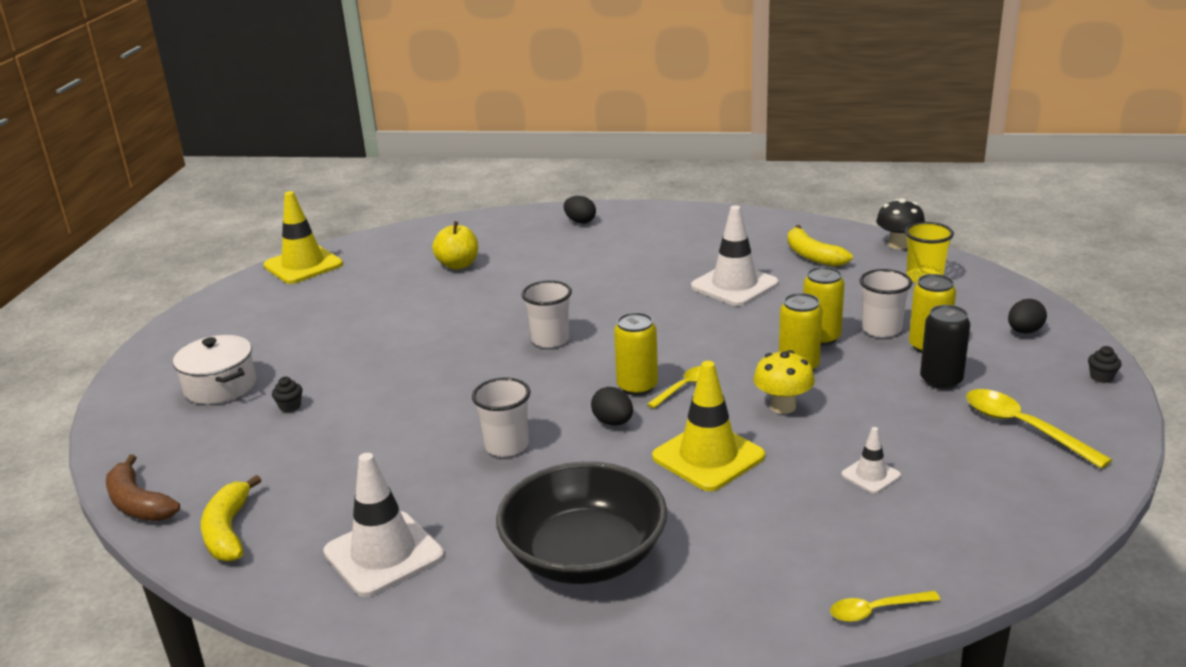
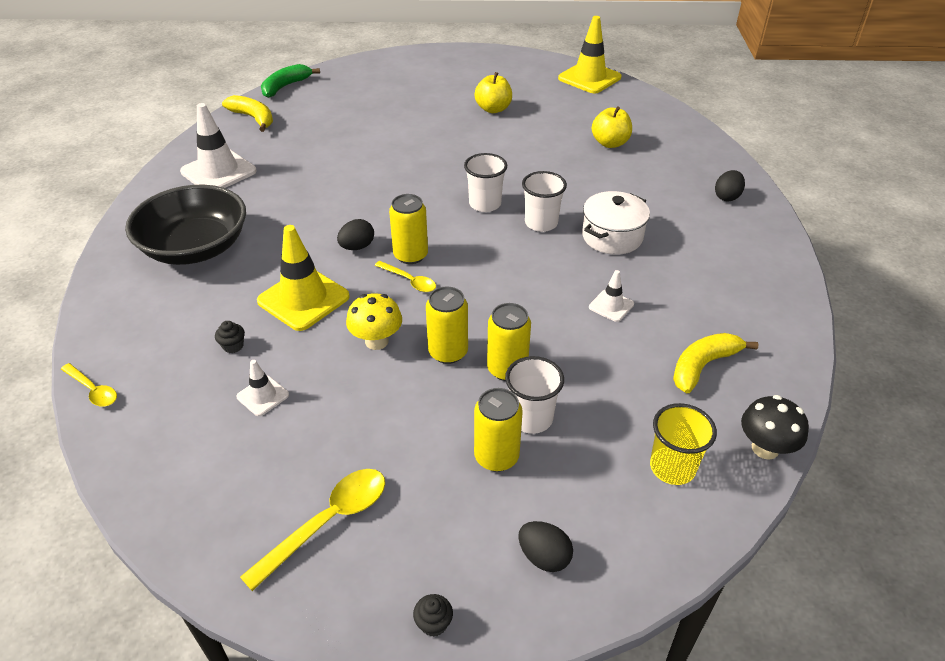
camera: 80 degrees right, 15 degrees up
(138, 504) = (285, 86): brown banana -> green banana
(220, 386) = (410, 83): white pot -> white pot (612, 237)
(228, 531) = (253, 118): yellow banana -> yellow banana turned 60 degrees clockwise
(290, 406) = (385, 111): black cupcake -> black cupcake (233, 346)
(338, 327) = (493, 109): none -> yellow apple
(506, 446) = (329, 201): white cup -> white cup (541, 223)
(734, 285) = (611, 306): white traffic cone -> white traffic cone, size x0.50
(876, 610) = (93, 390): yellow spoon -> yellow spoon turned 150 degrees clockwise
(941, 380) = (423, 461): black can -> none

